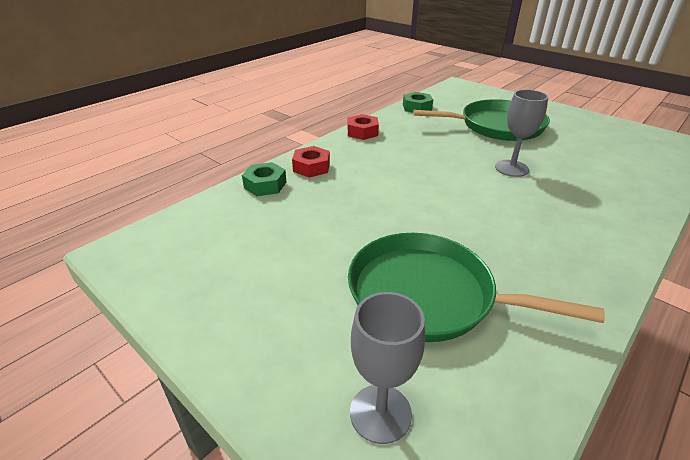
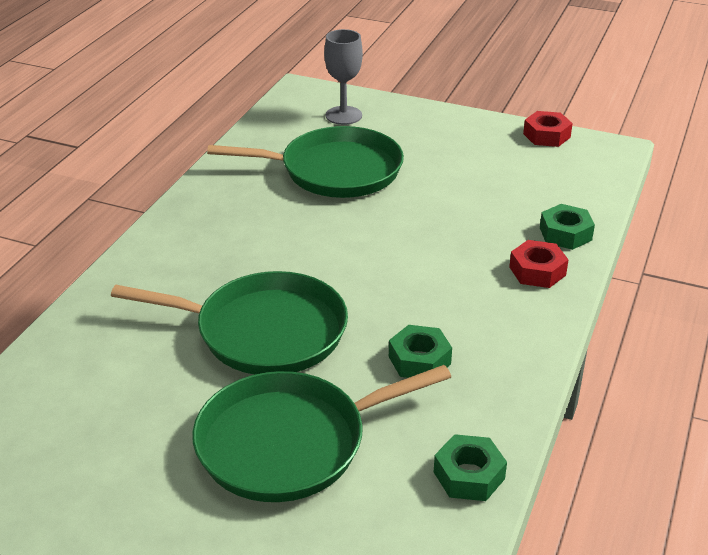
camera: 160 degrees right, 0 degrees up
(362, 132) = (523, 362): red nut -> red nut (546, 135)
(418, 141) = (419, 360): none -> green nut
(511, 168) = (264, 331): grey goblet -> green pan

